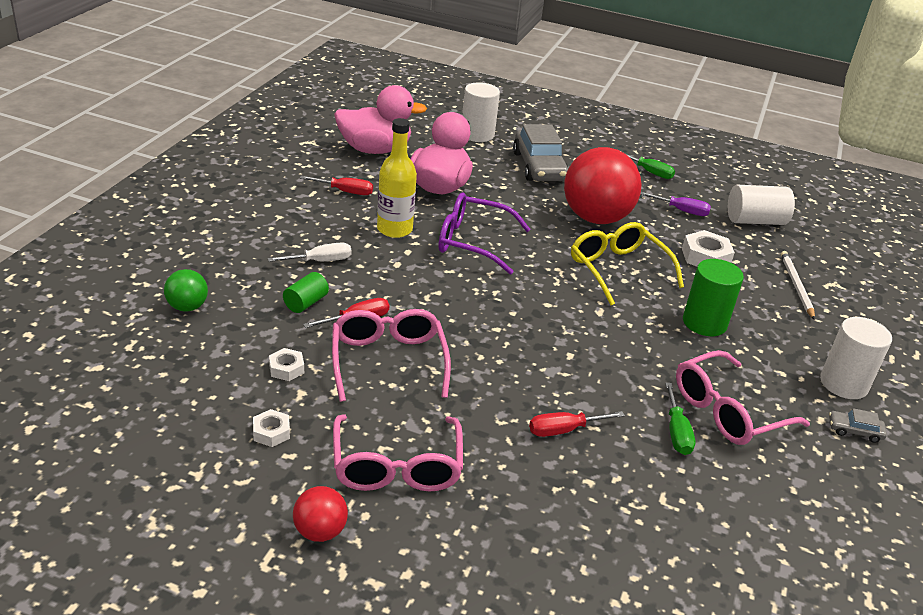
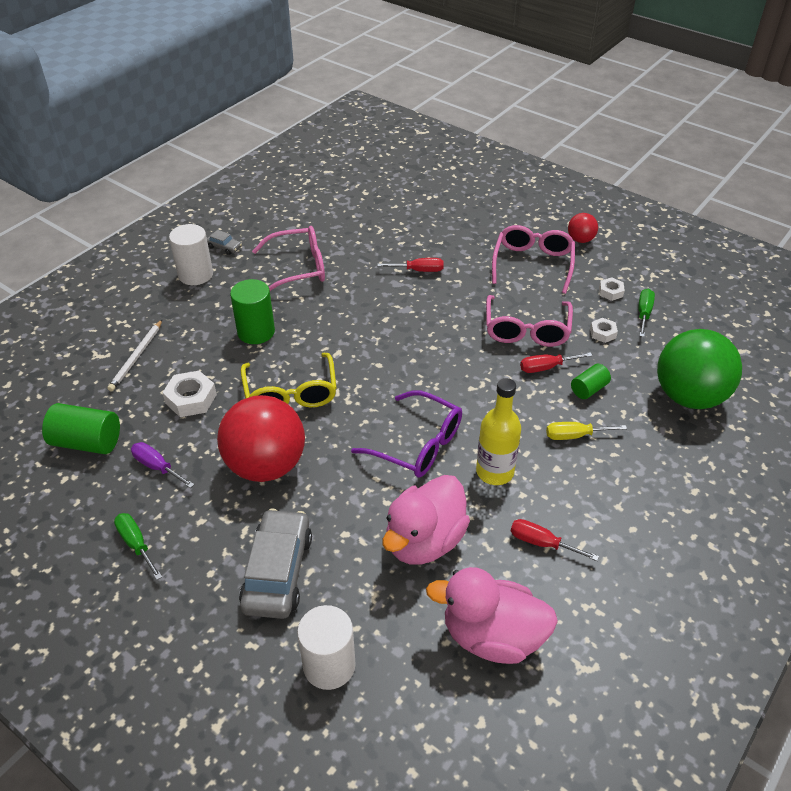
camera: 160 degrees left, 10 degrees up
(187, 307) = (689, 396): green ball -> green ball, size x2.19
(320, 261) = (574, 436): white screwdriver -> yellow screwdriver
(676, 432) = (345, 260): green screwdriver -> green screwdriver (644, 313)
(755, 221) = (87, 442): white cylinder -> green cylinder

